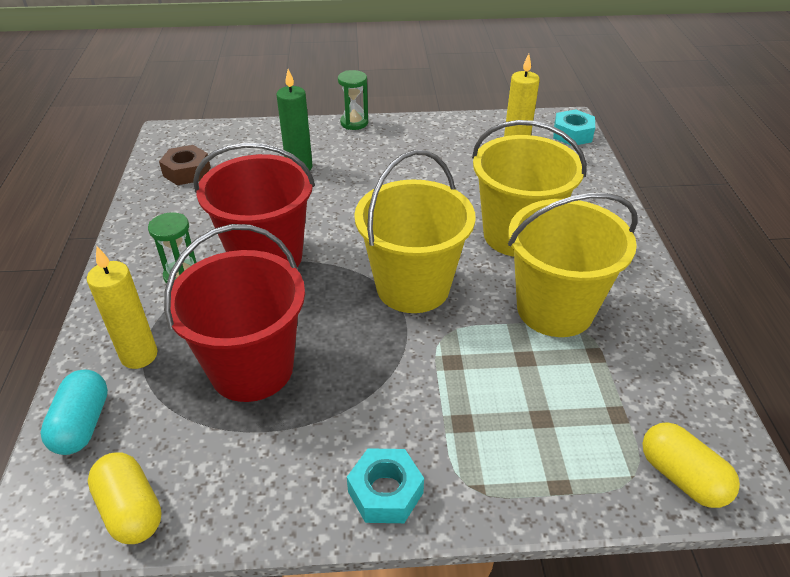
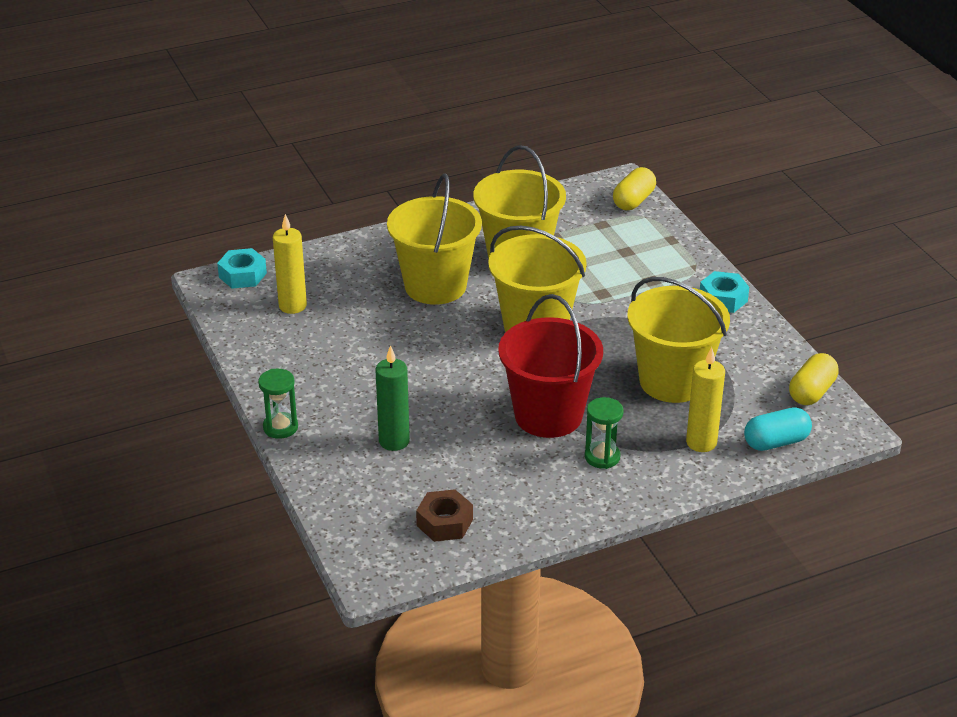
camera: 110 degrees left, 5 degrees down
(251, 368) = (672, 381): red bucket -> yellow bucket

